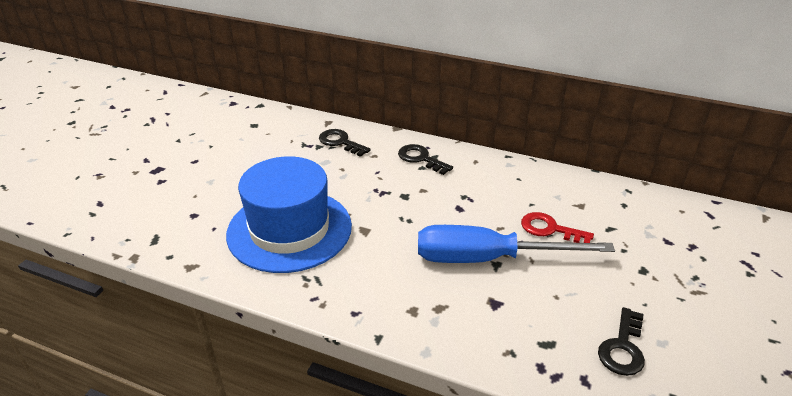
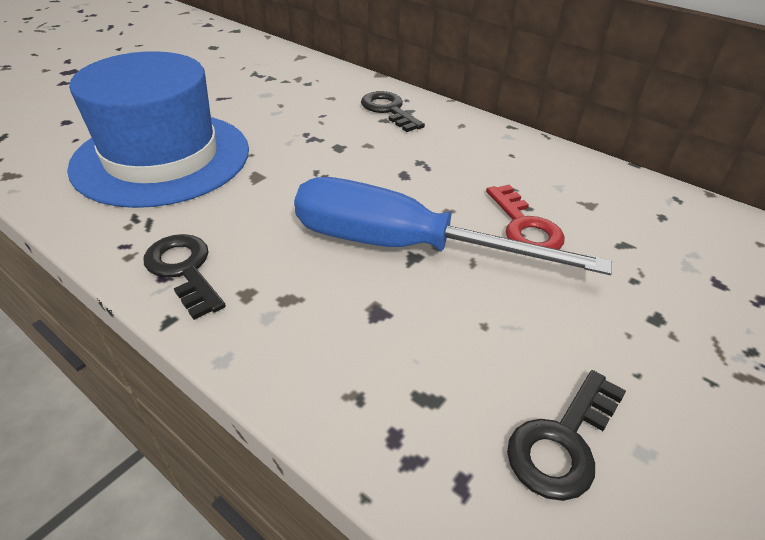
camera: 15 degrees right, 5 degrees up
(340, 142) = (299, 78): black key -> black key (184, 270)
(550, 229) = (524, 226): red key -> red key turned 150 degrees counterclockwise

